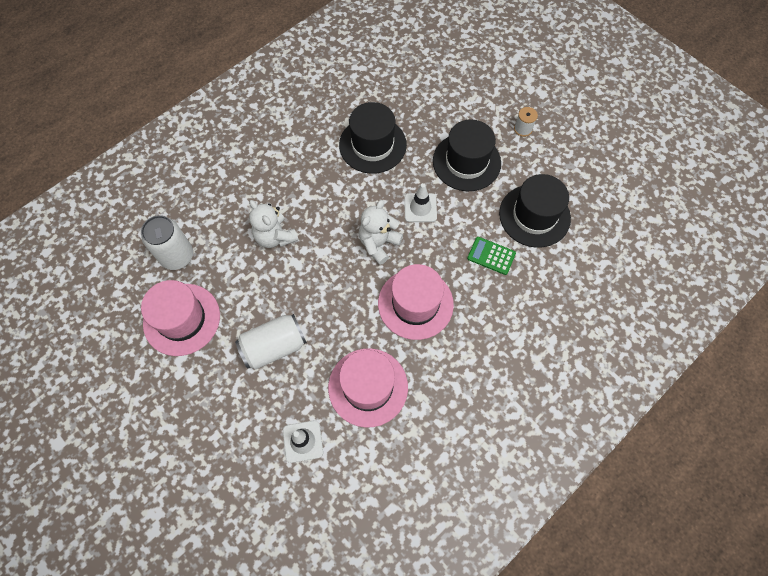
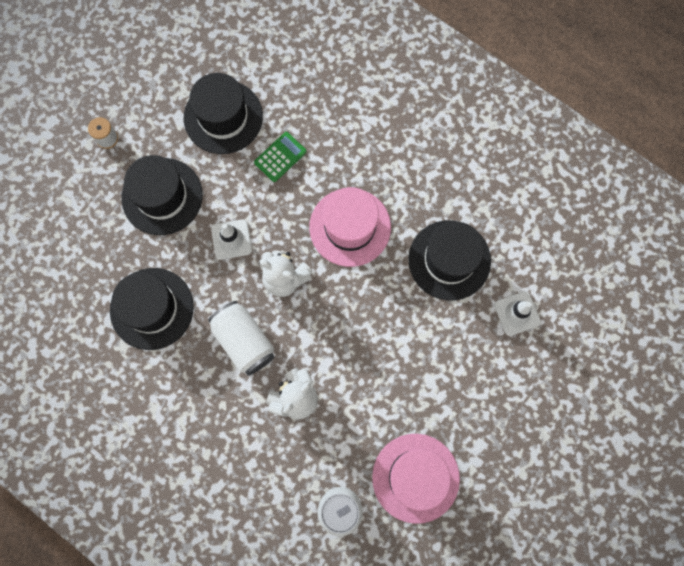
camera: 100 degrees left, 10 degrees up
(274, 347) = (426, 366): white can -> white can (244, 341)
(368, 387) = (449, 260): pink hat -> black hat
(491, 256) = (280, 157): green calculator -> green calculator turned 150 degrees counterclockwise

